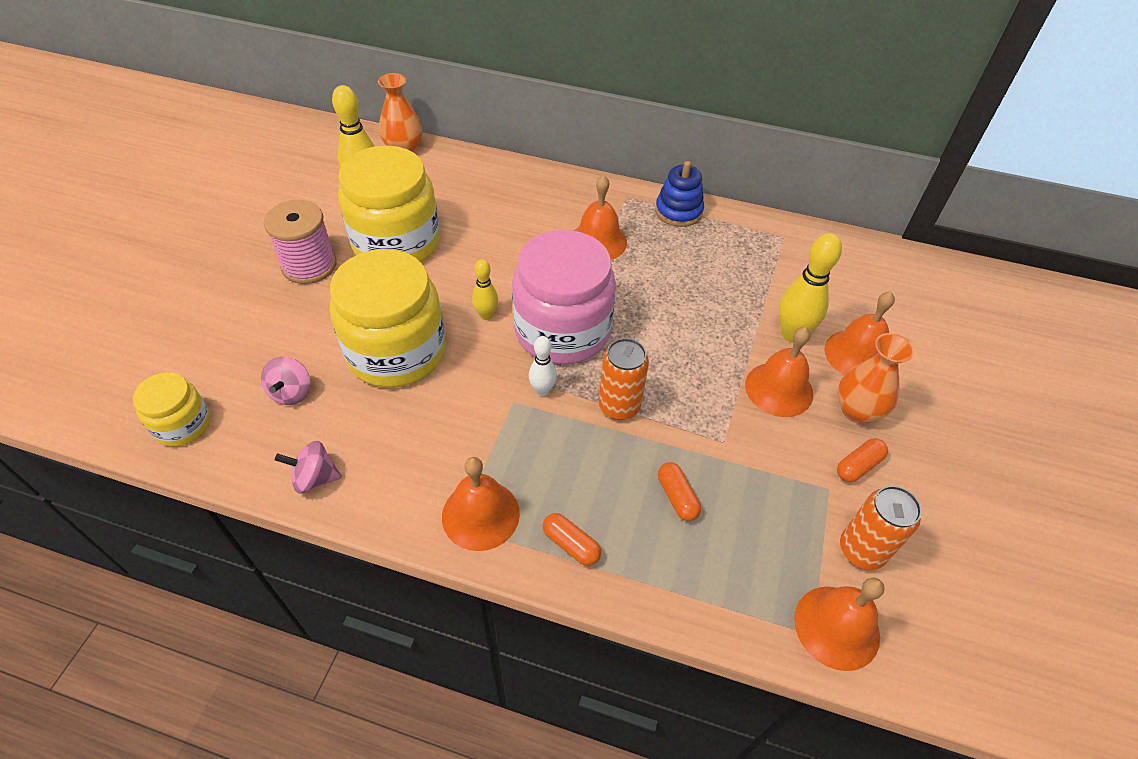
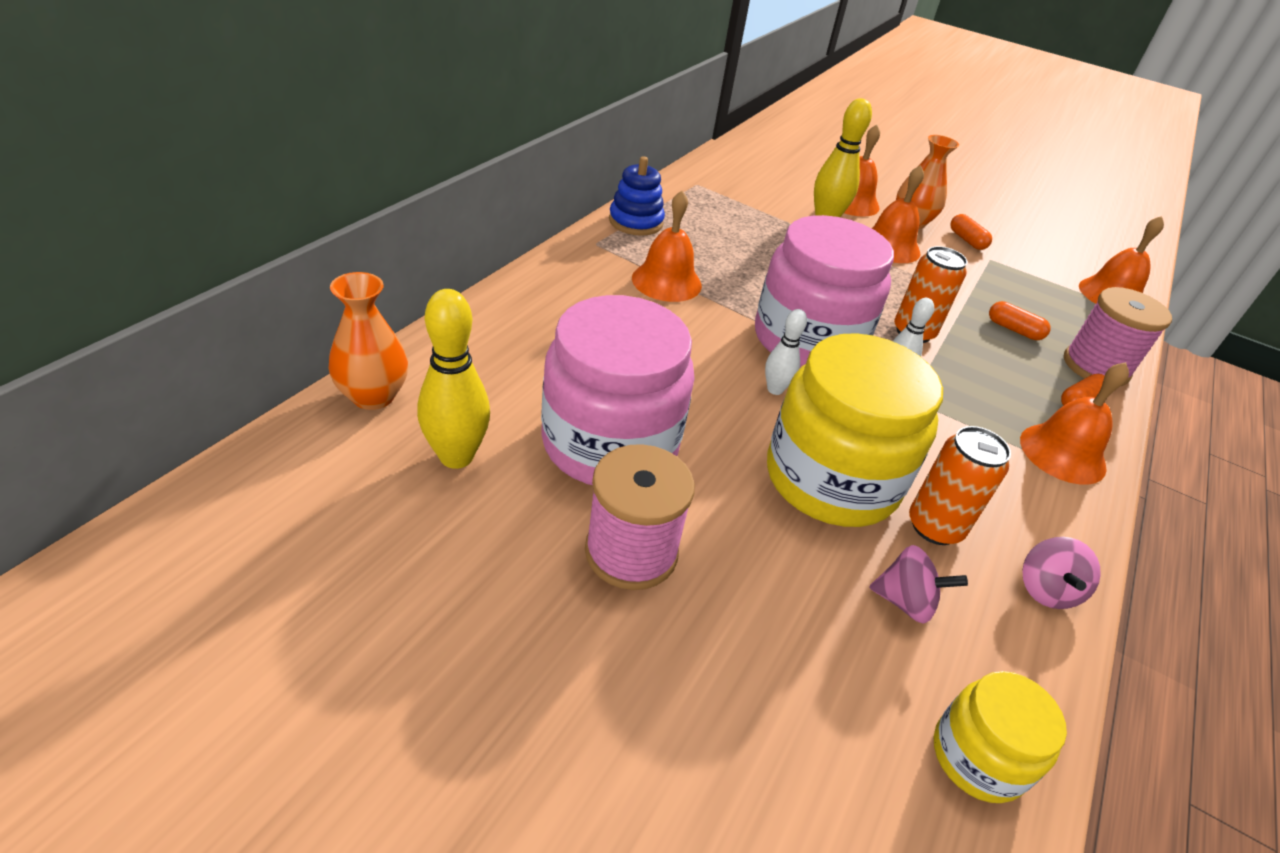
camera: 80 degrees left, 10 degrees down
(396, 243) = (610, 443): yellow jar -> pink jar
(486, 315) = (775, 389): yellow bowling pin -> white bowling pin
(646, 573) = (1095, 367): none -> pink spool
(677, 497) = (1014, 330): orange capsule -> orange capsule turned 45 degrees clockwise
(861, 550) = (1043, 264): orange can -> orange can (934, 527)

